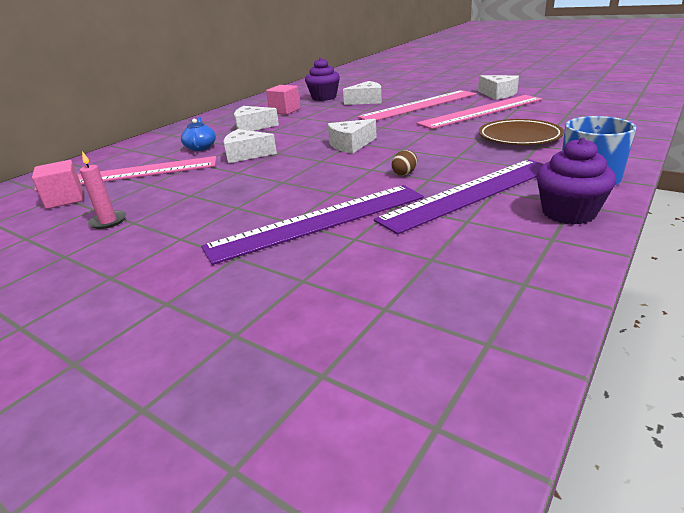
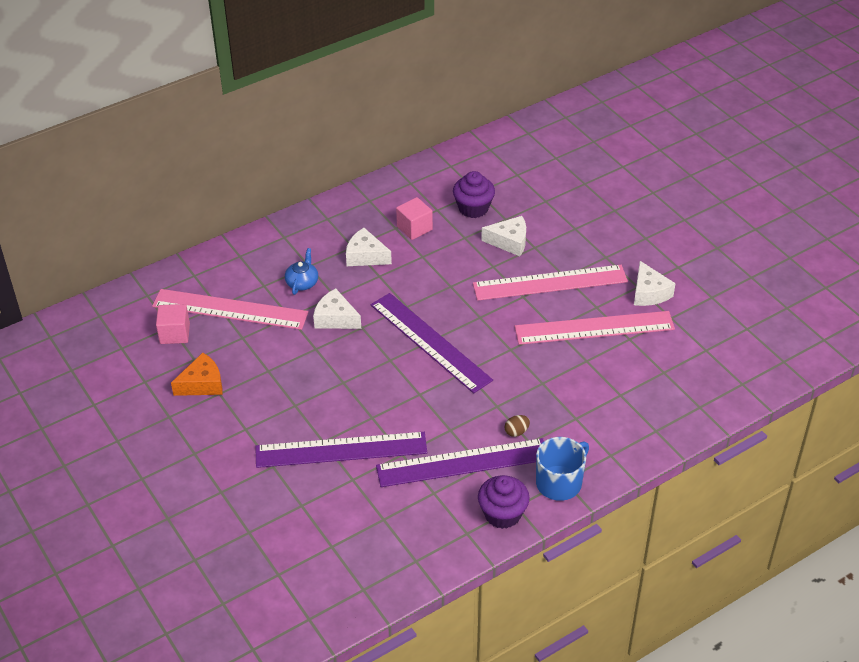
camera: 20 degrees right, 15 degrees up
(108, 221) = (202, 384): pink candle -> orange cheese
(351, 145) = (430, 342): white cheese -> purple ruler
(404, 173) = (439, 413): brown egg -> brown egg (516, 432)
(519, 137) = (575, 397): brown plate -> none

